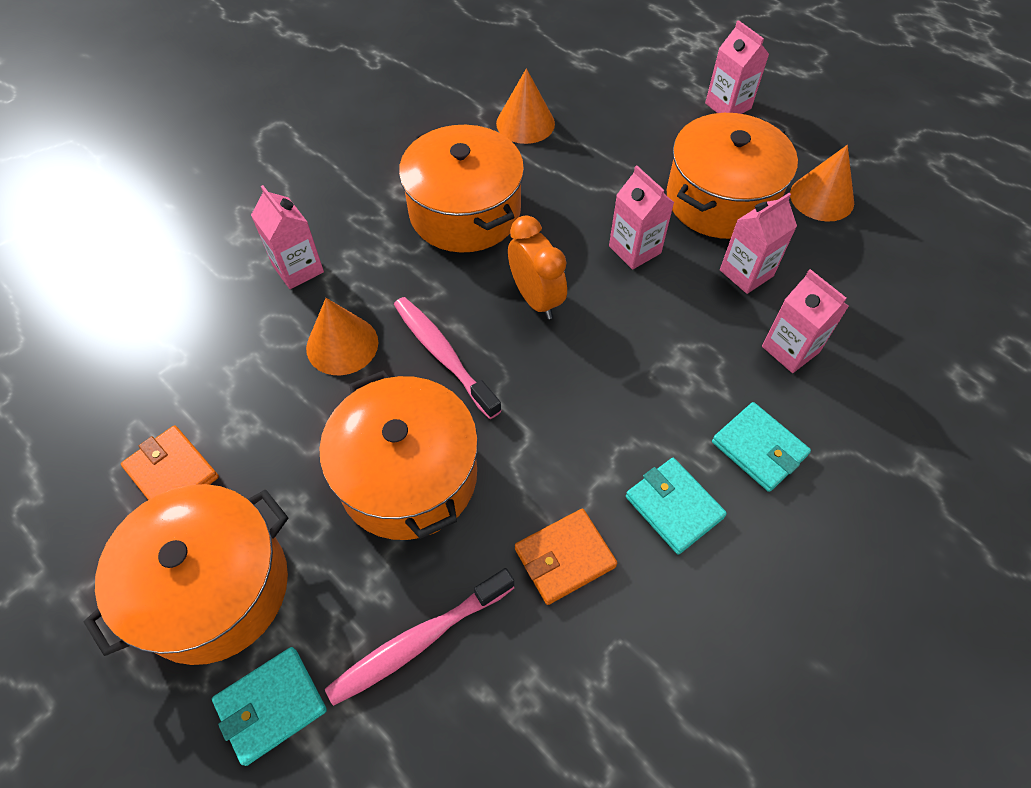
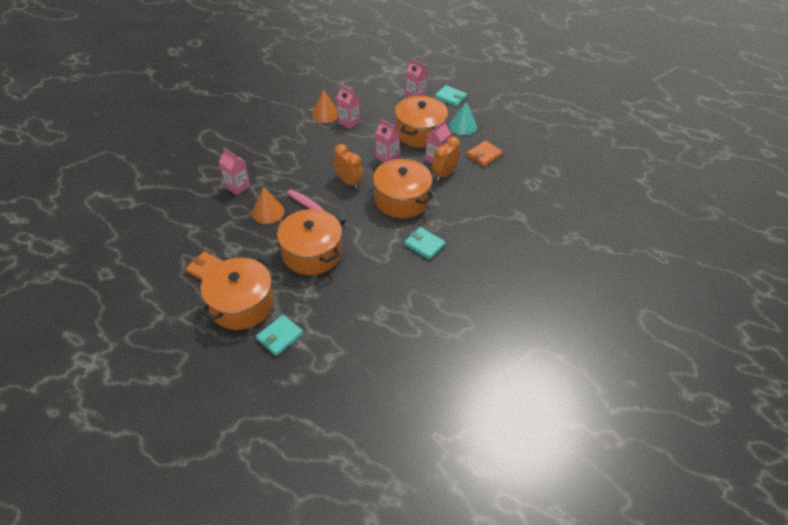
camera: 15 degrees left, 10 degrees down
(418, 641) = (333, 305): pink toothbrush -> none
(464, 212) = (307, 154): orange pot -> orange pot (401, 200)
(564, 558) = (384, 269): orange wallet -> orange wallet (484, 155)
(757, 317) = (444, 174): none -> orange clock
(759, 449) = (454, 220): turquoise wallet -> turquoise wallet (450, 97)
(790, 349) = (460, 183): pink carton -> pink carton (349, 122)
(822, 198) = (463, 126): orange cone -> turquoise cone

